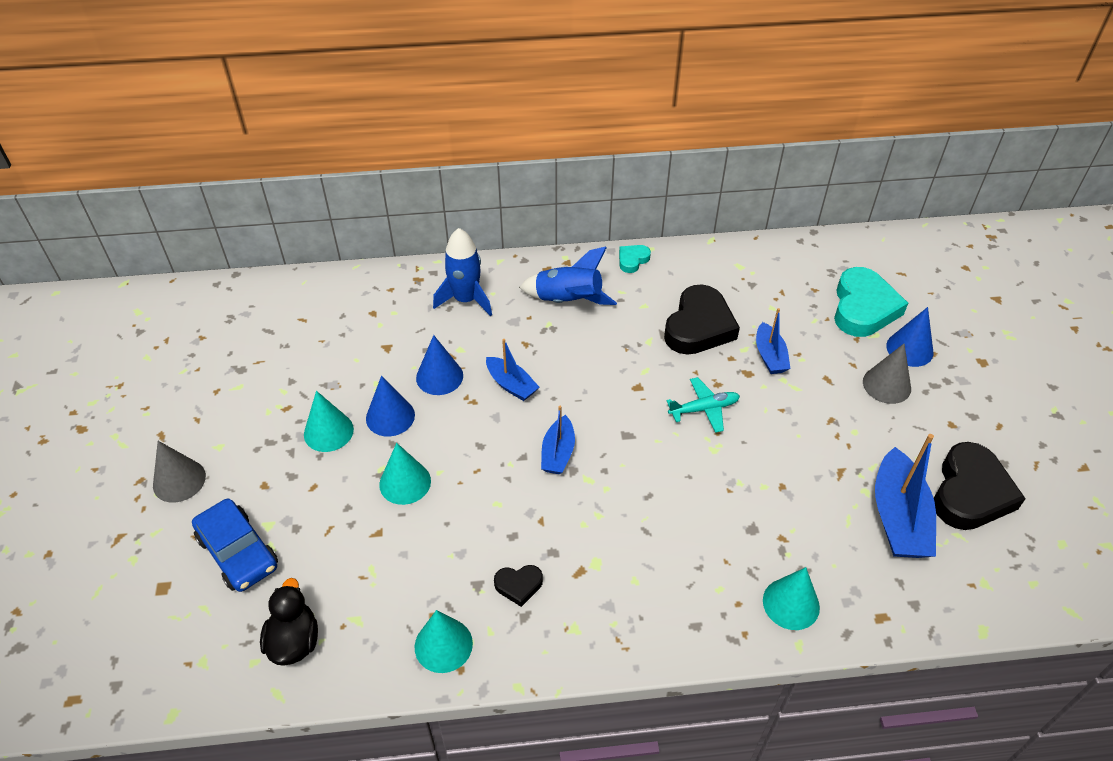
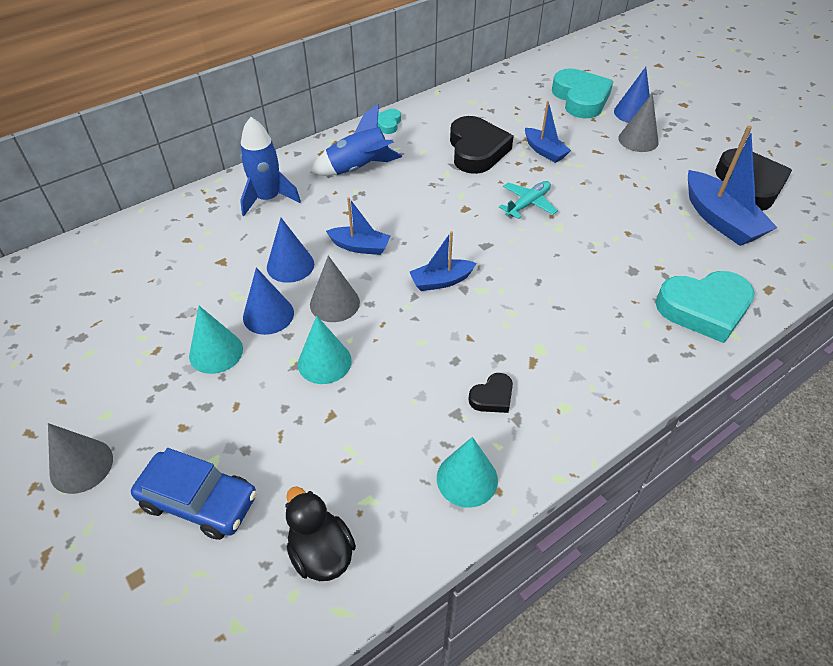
camera: 30 degrees left, 0 degrees up
(451, 431) = (334, 303): none -> grey cone
(558, 453) = (441, 281): blue boat -> blue boat turned 90 degrees clockwise
(791, 603) = (704, 309): turquoise cone -> turquoise heart

